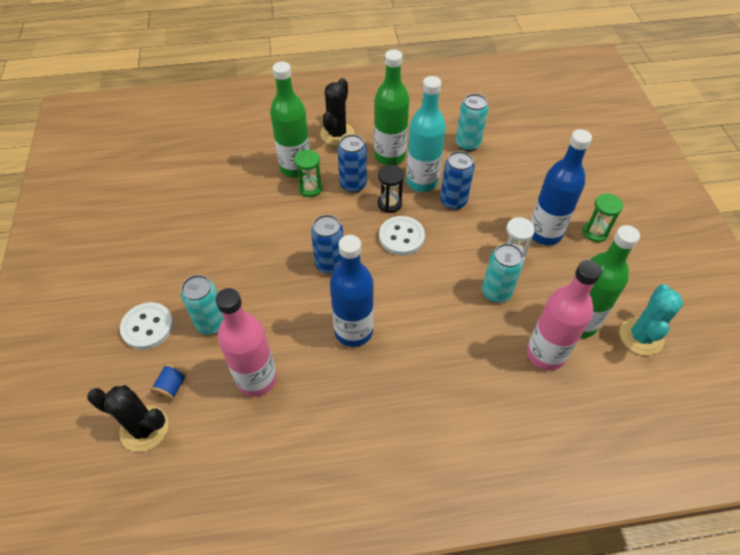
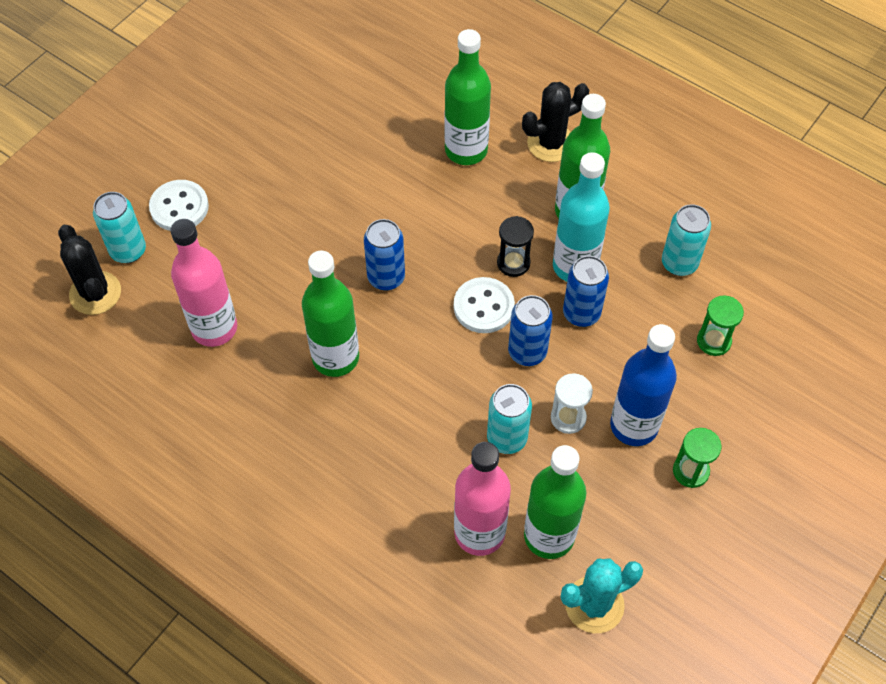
camera: 45 degrees right, 5 degrees up
(171, 387) = (146, 277): blue spool -> none
(211, 323) = (230, 247): turquoise can -> turquoise can (128, 251)
(310, 188) = (455, 184): green hourglass -> green hourglass (713, 341)
(353, 184) = (501, 213): blue can -> blue can (527, 352)
(353, 331) = (335, 358): blue bottle -> green bottle

